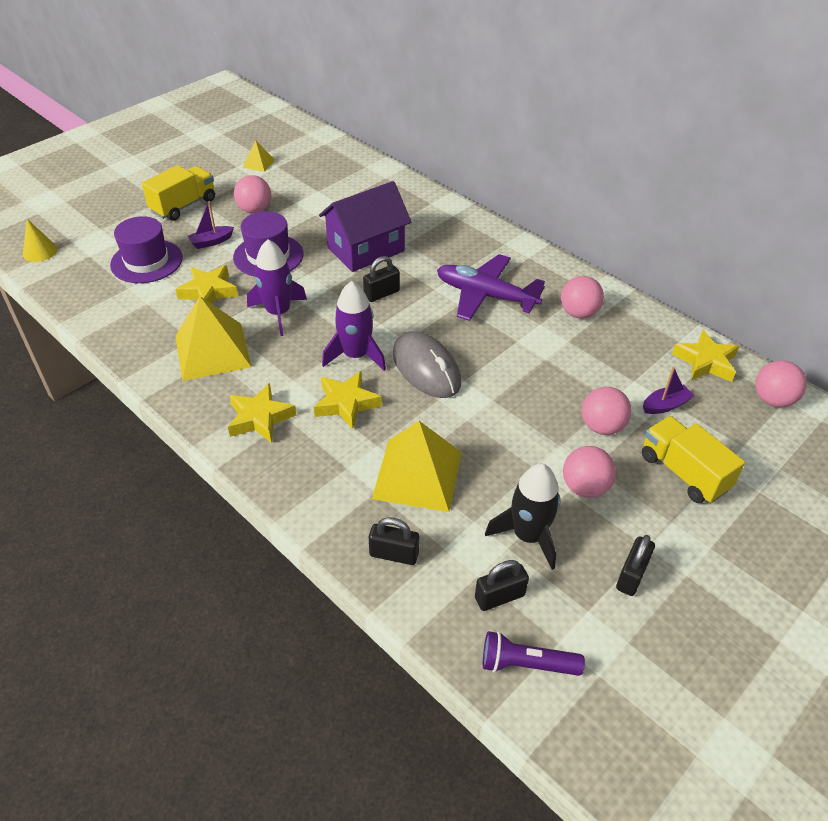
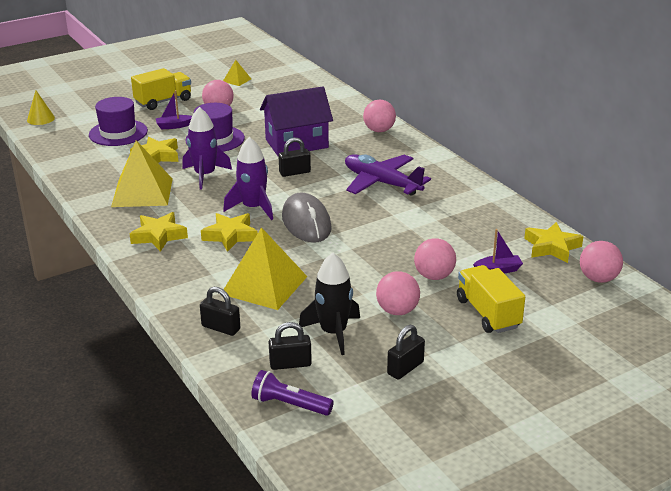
camera: 15 degrees right, 15 degrees down
(578, 313) = (456, 203): pink ball -> pink ball (379, 130)

